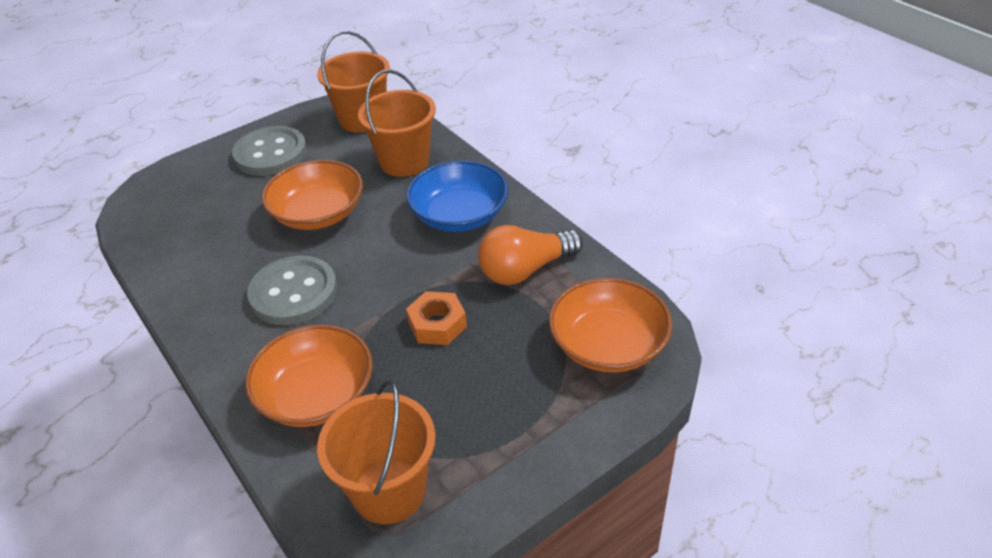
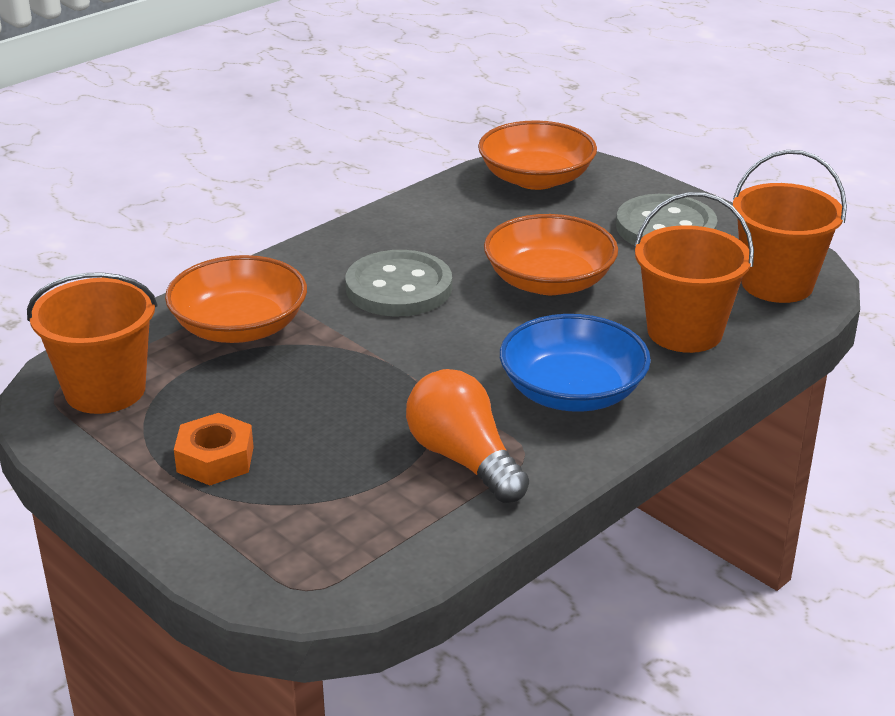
camera: 80 degrees right, 10 degrees down
(437, 324) = (351, 395): orange nut -> orange nut (215, 459)
(608, 345) = (318, 542): orange bowl -> orange bowl (536, 178)

